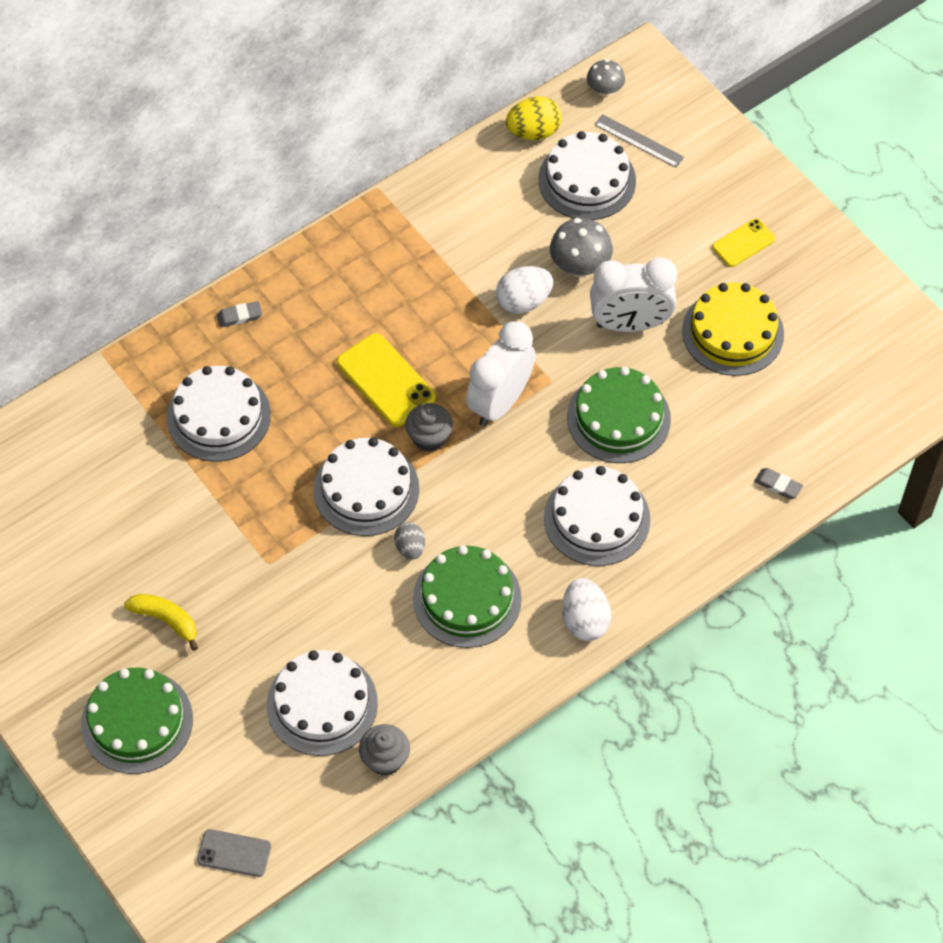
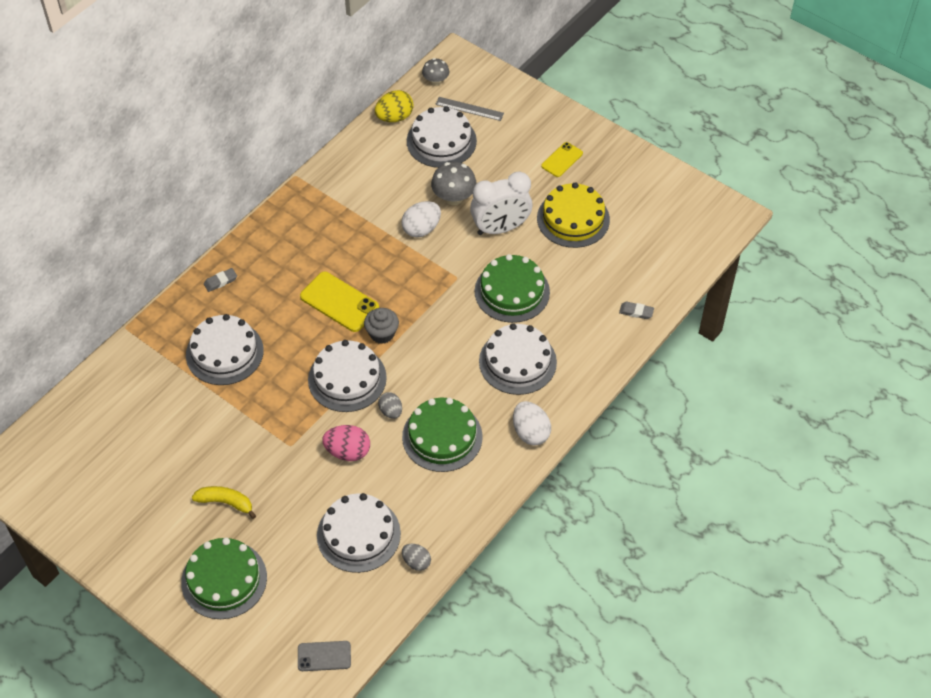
camera: 15 degrees left, 5 degrees down
(339, 589) = (348, 452): none -> pink egg
(385, 759) = (416, 562): grey cupcake -> grey egg
(500, 402) = (425, 299): white clock -> none

